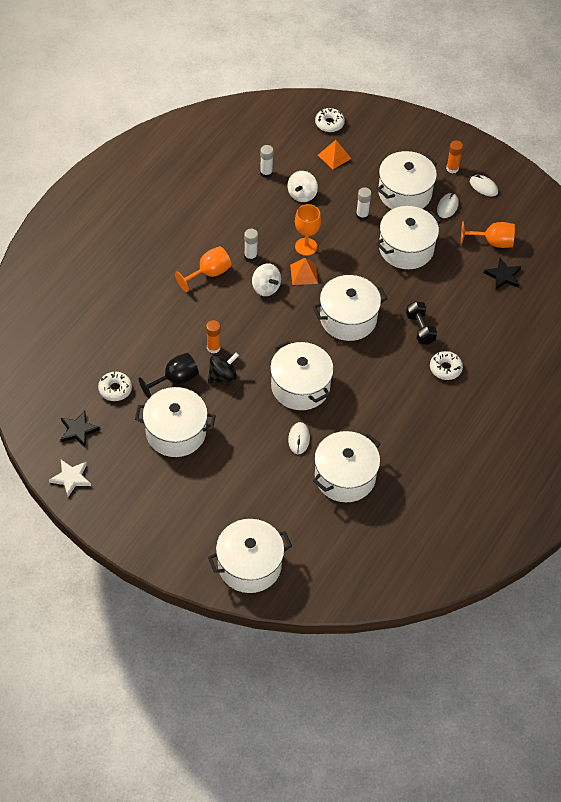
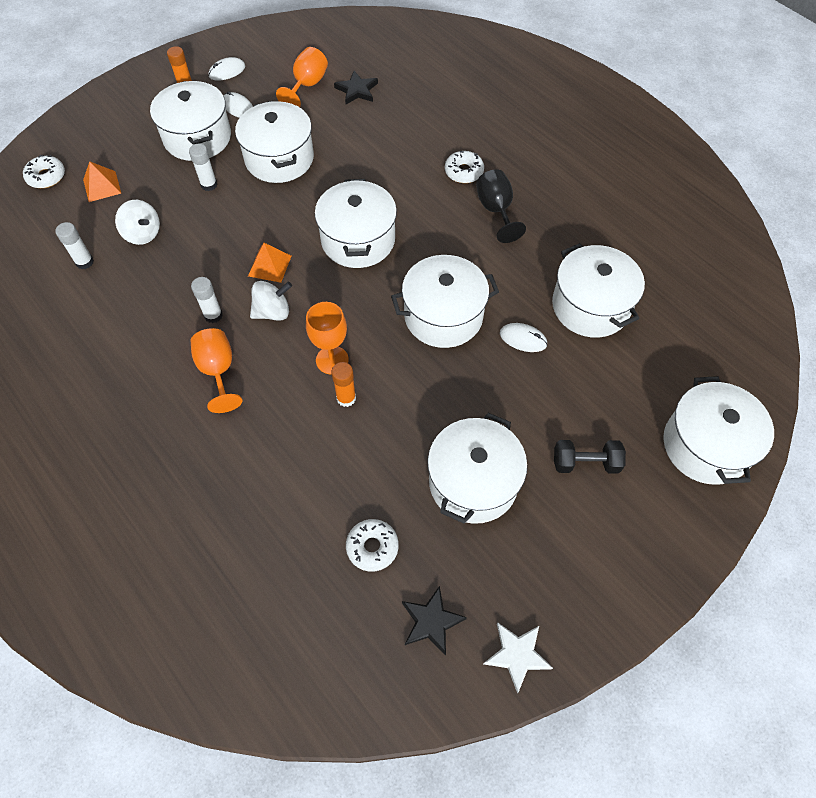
camera: 70 degrees left, 5 degrees up
(175, 380) = (383, 460): black goblet -> black goblet (496, 210)
(222, 376) = (397, 399): black spinning top -> none
(306, 247) = (228, 252): orange goblet -> orange goblet (332, 360)
(420, 329) = (400, 178): black dumbbell -> black dumbbell (585, 463)

